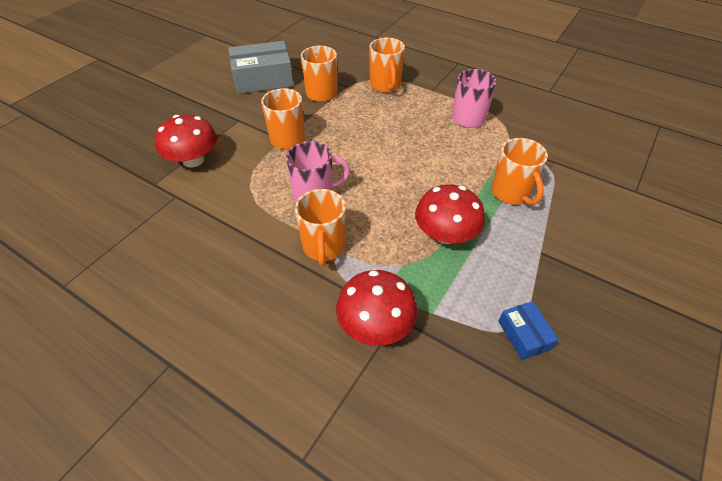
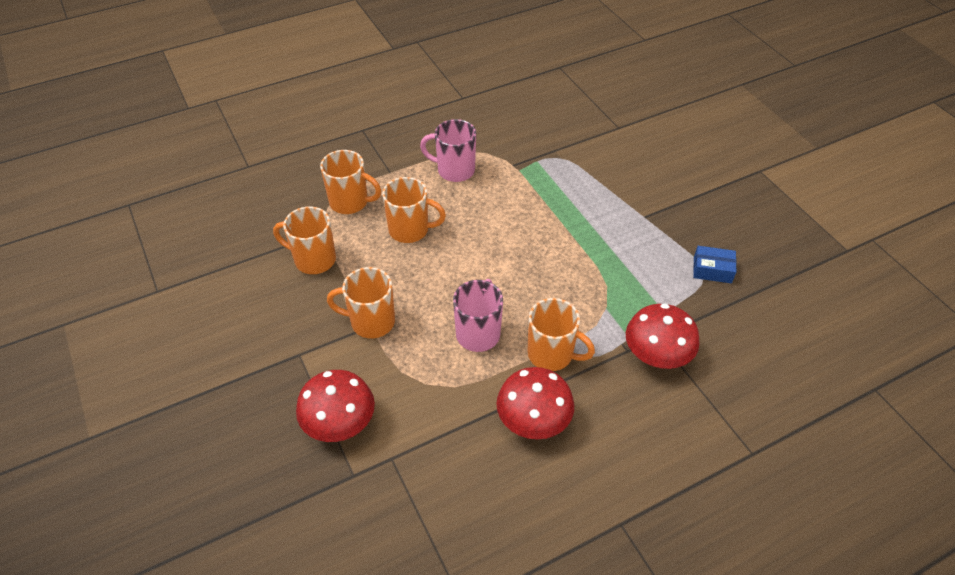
camera: 60 degrees left, 0 degrees up
(263, 79) = (234, 301): grey box -> none
(445, 234) = (590, 263): red mushroom -> red mushroom (533, 420)
(511, 193) = (572, 197): orange mug -> orange mug (410, 230)

